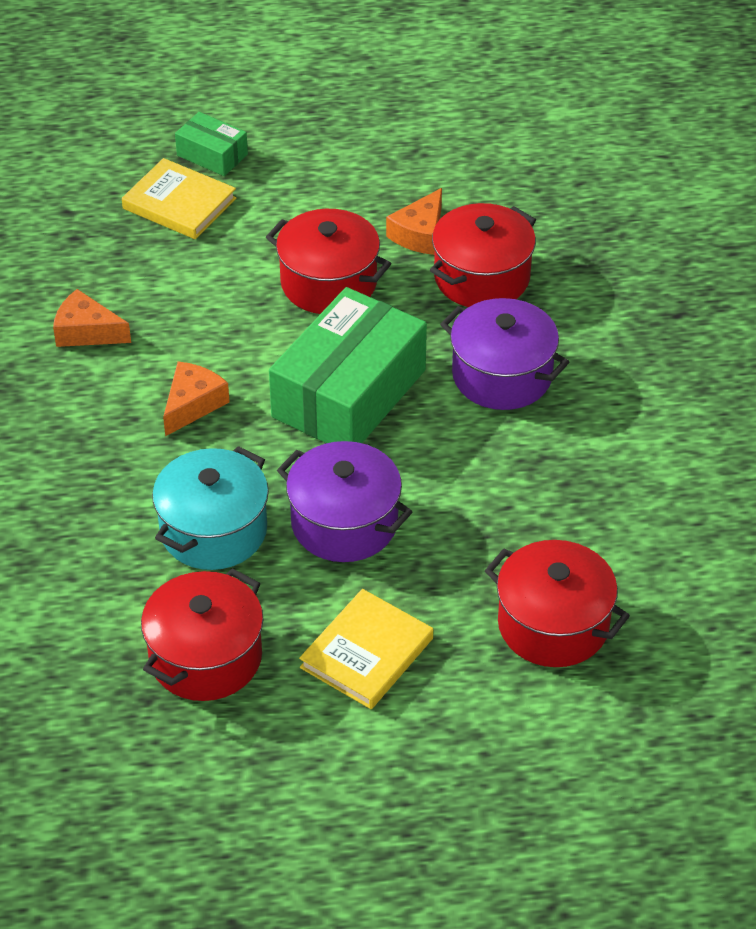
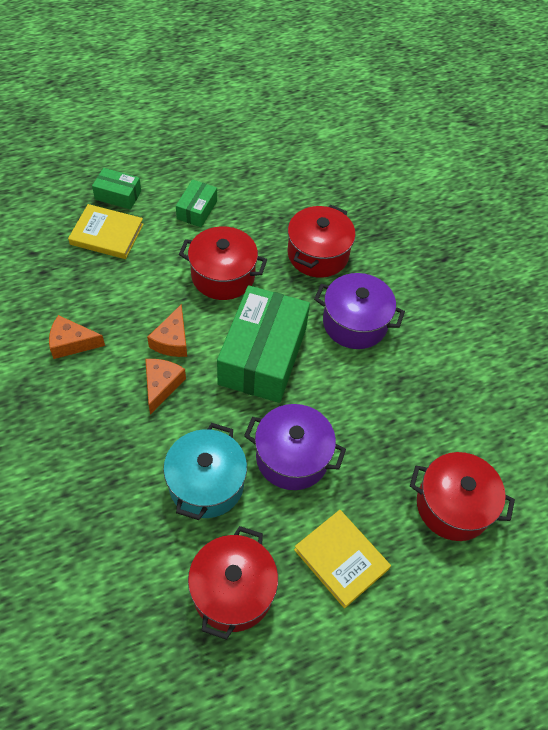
camera: 20 degrees left, 10 degrees up
(321, 191) = (197, 210): none -> green box
(367, 653) = (341, 559): yellow book -> yellow book turned 60 degrees counterclockwise
(419, 234) = (269, 230): orange cheese -> orange cheese (172, 340)

